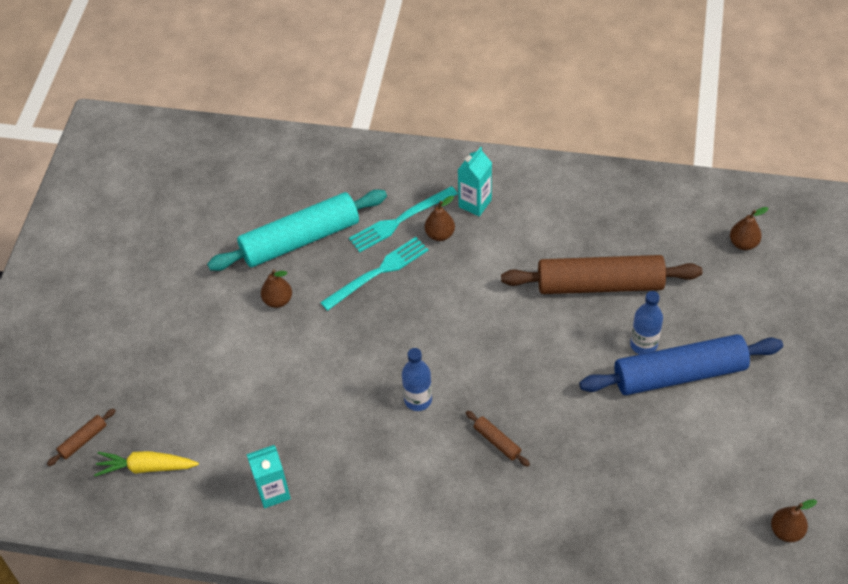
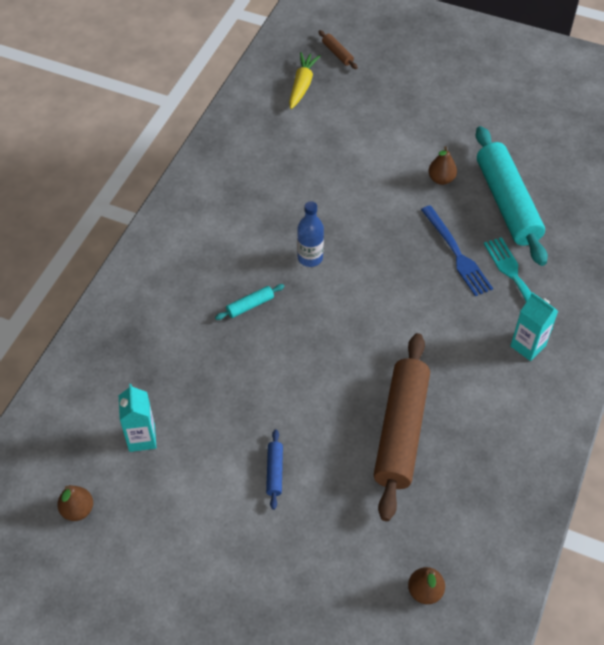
camera: 100 degrees right, 0 degrees up
(273, 492) = (255, 153): turquoise carton -> turquoise carton (142, 438)
(378, 272) = (456, 253): turquoise fork -> blue fork
(440, 234) = (493, 309): brown pear -> none
(497, 441) = (250, 305): brown rolling pin -> turquoise rolling pin
(643, 344) = (318, 450): blue bottle -> none
(679, 374) = (274, 472): blue rolling pin -> blue rolling pin, size x0.40

